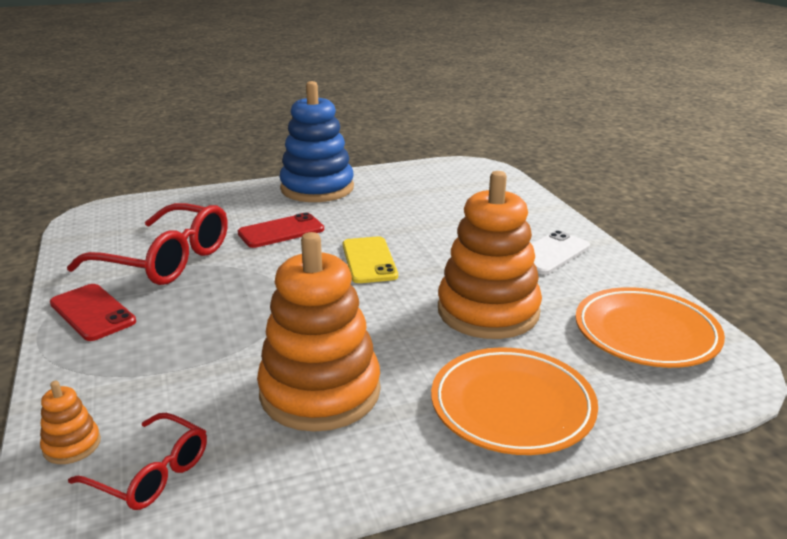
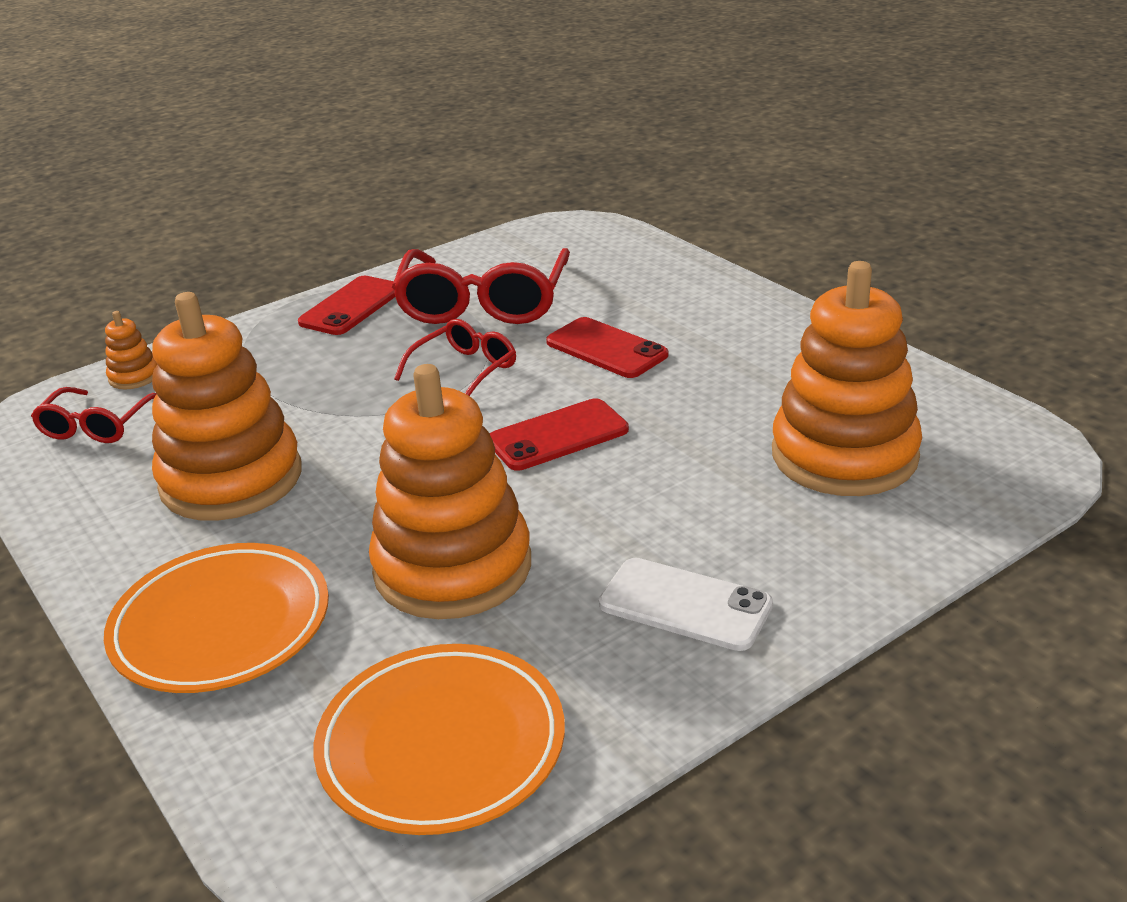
camera: 75 degrees right, 5 degrees up
(256, 279) = (464, 371): none -> red glasses
(317, 188) = (776, 334): blue stacking toy -> none
(369, 260) = (558, 436): yellow phone -> red phone
(447, 197) = (844, 455): none -> orange stacking toy

